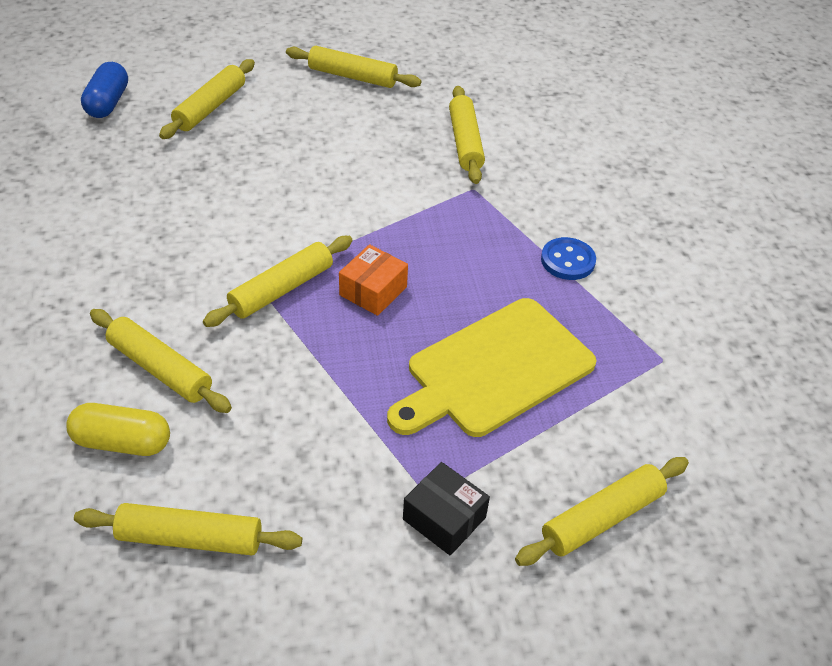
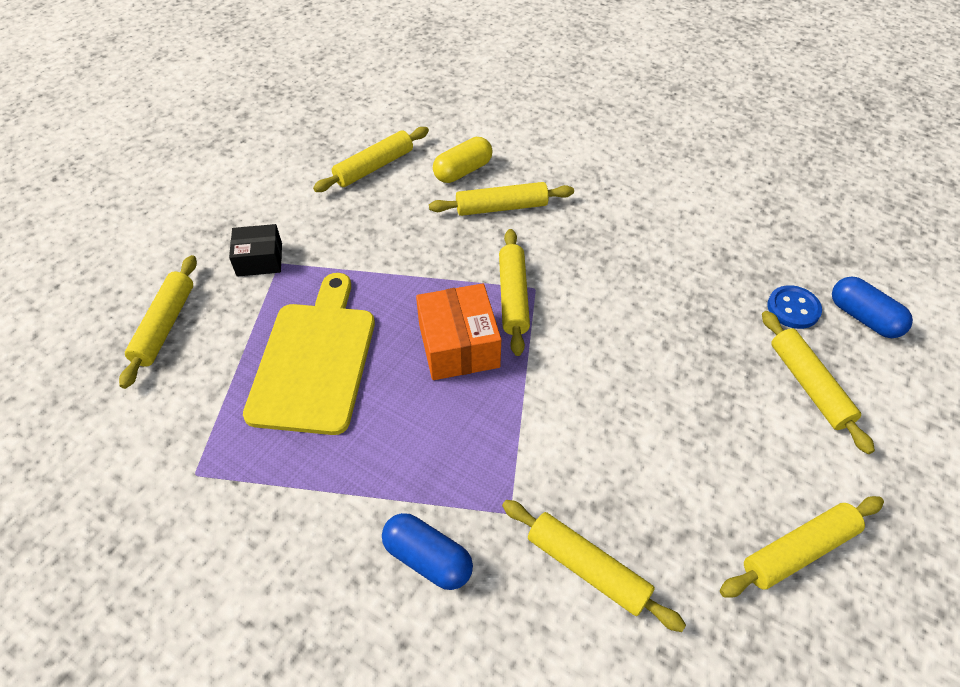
camera: 135 degrees right, 5 degrees up
(373, 291) = (459, 345): orange box -> orange box, size x1.53
(547, 205) = (428, 558): none -> blue capsule
(567, 260) = (350, 505): blue button -> blue button (793, 308)

